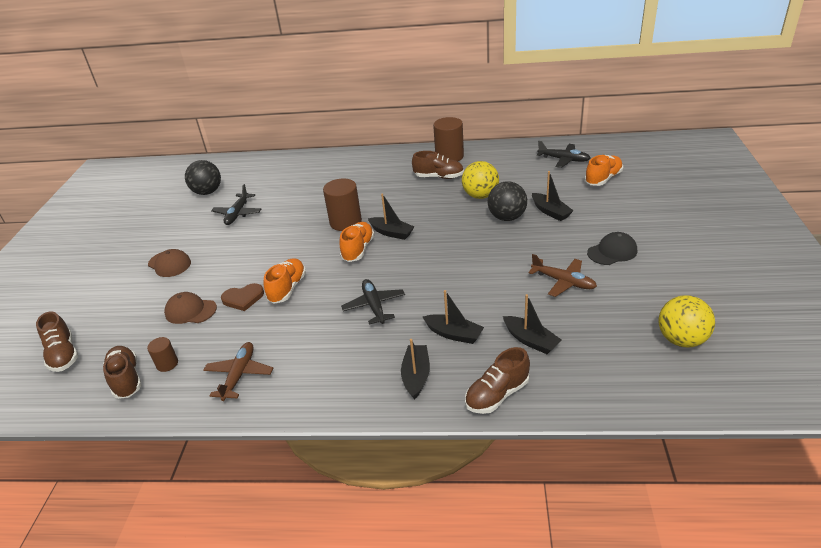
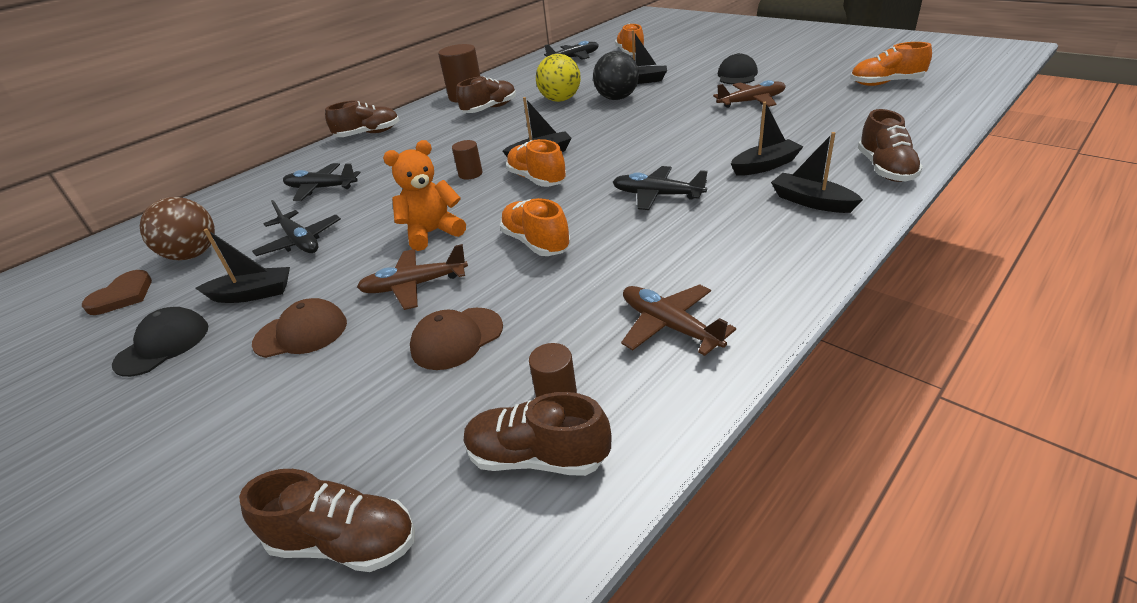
camera: 50 degrees left, 0 degrees up
(142, 234) = (163, 345): none -> black cap
(207, 192) = (193, 254): black ball -> brown ball
(223, 272) = (414, 285): none -> brown plane
(243, 298) = (502, 282): brown heart -> brown heart (123, 295)
(273, 248) = (432, 233): none -> orange teddy bear
(291, 184) = (321, 188): none -> black plane
(345, 222) = (470, 174): brown cylinder -> brown cylinder, size x0.52
(364, 157) = (368, 134): none -> brown shoe
(531, 340) = (819, 135): black boat -> black boat (252, 294)
(681, 340) = (885, 83): yellow ball -> orange shoe

